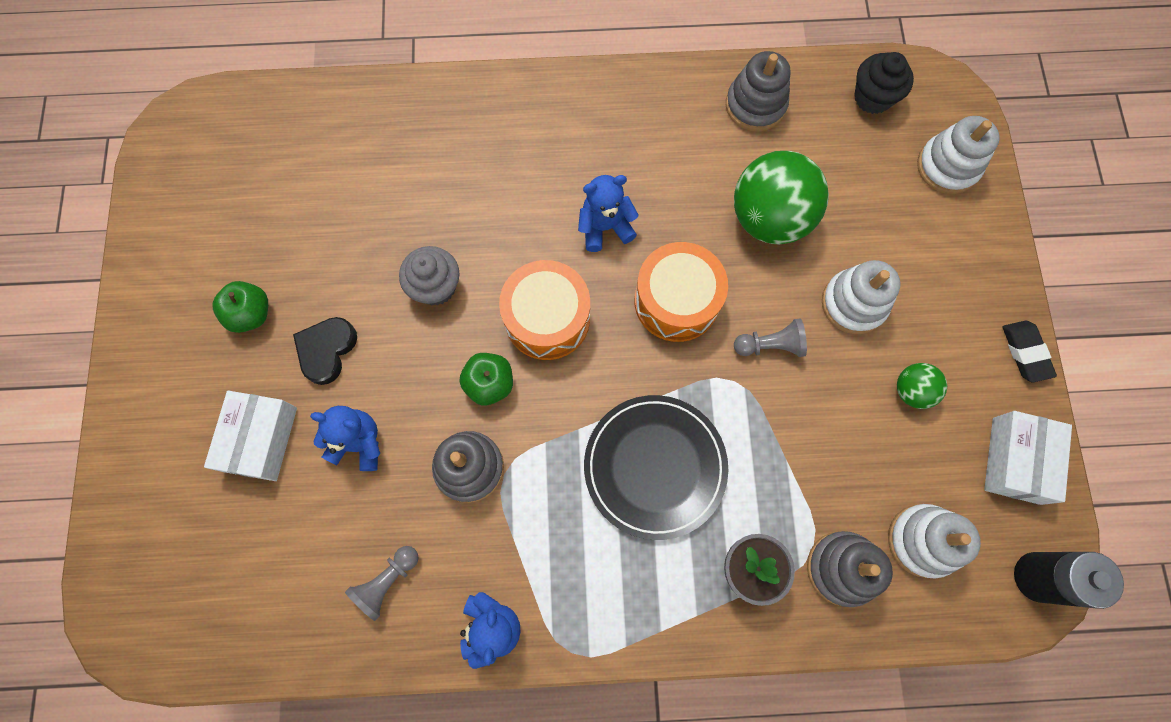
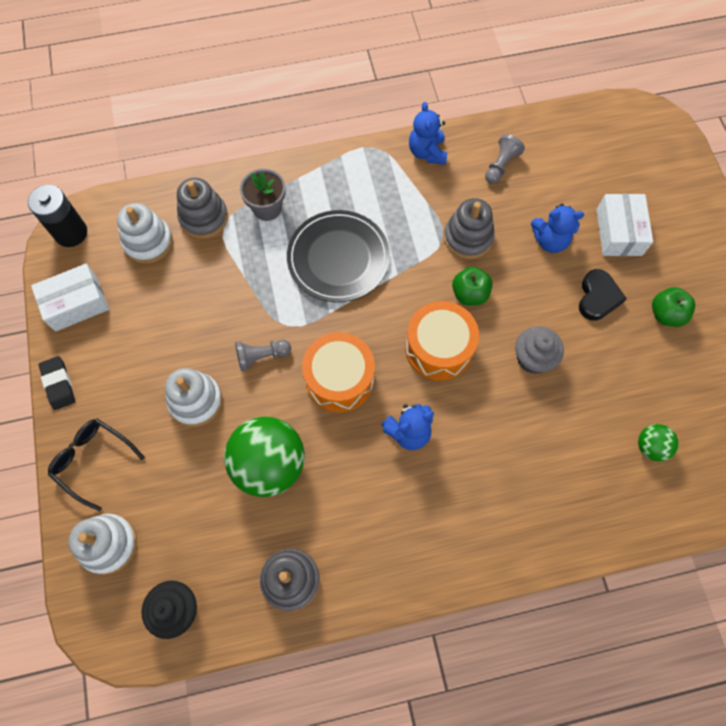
camera: 170 degrees right, 5 degrees down
(911, 390) = (151, 340): green ball -> green ball (650, 446)
(973, 254) = (93, 460): none -> black glasses
(1016, 460) = (76, 303): white box -> white box turned 60 degrees clockwise

